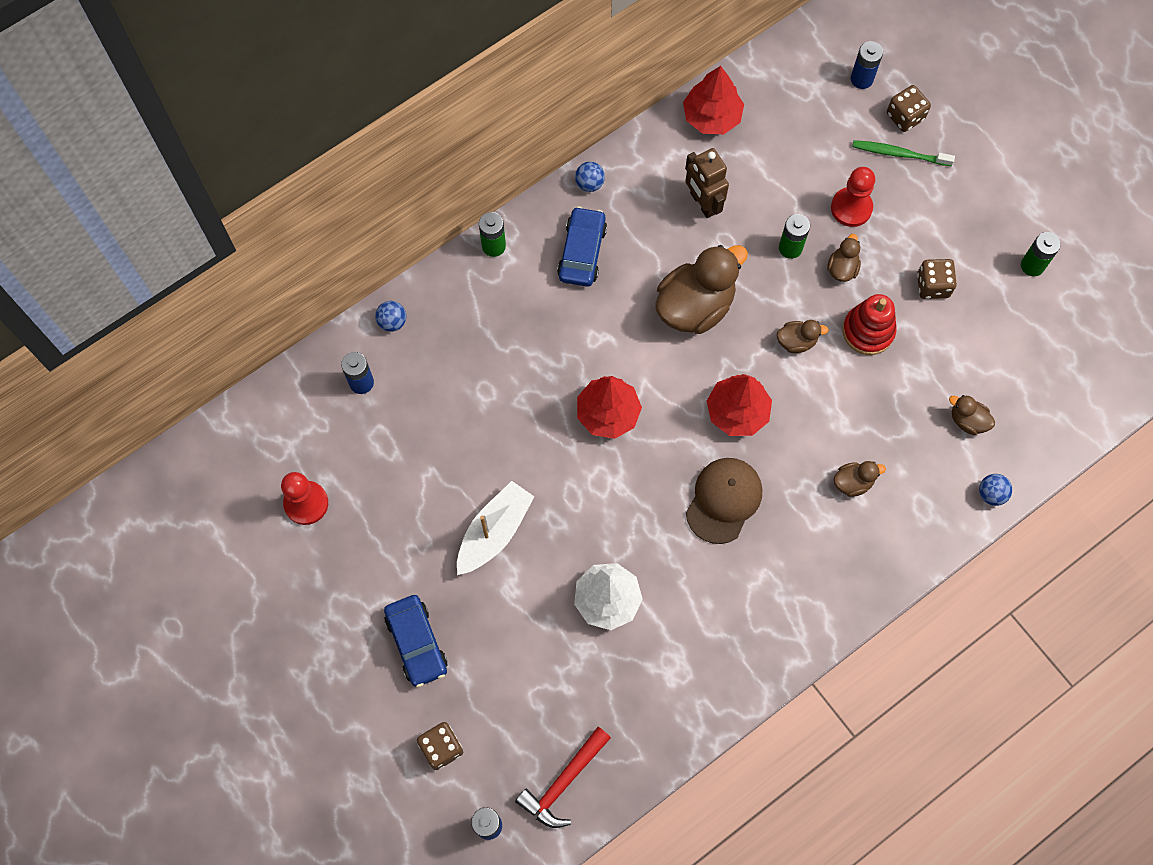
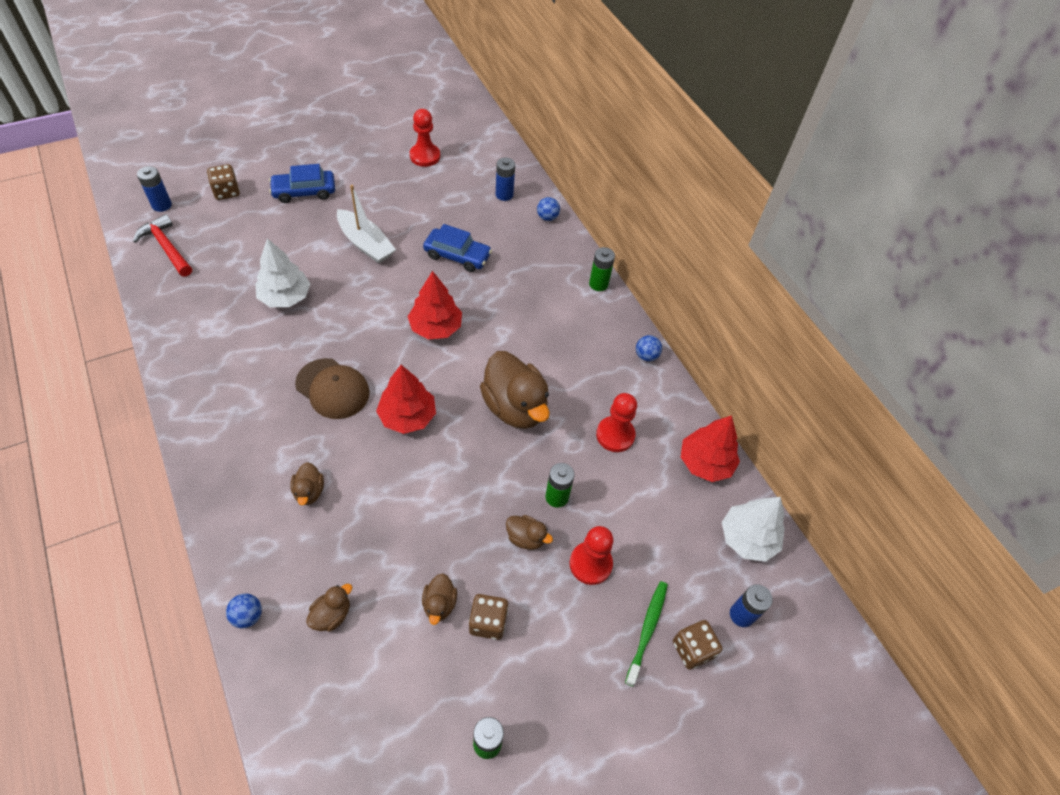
camera: 95 degrees right, 15 degrees down
(582, 252) = (582, 338): blue car -> blue car (457, 256)
(702, 203) = (615, 435): brown robot -> red pawn
(784, 76) = (747, 538): none -> white tree
(796, 341) = (460, 479): brown duck -> brown duck (439, 604)
(868, 331) = (454, 544): red stacking toy -> none

